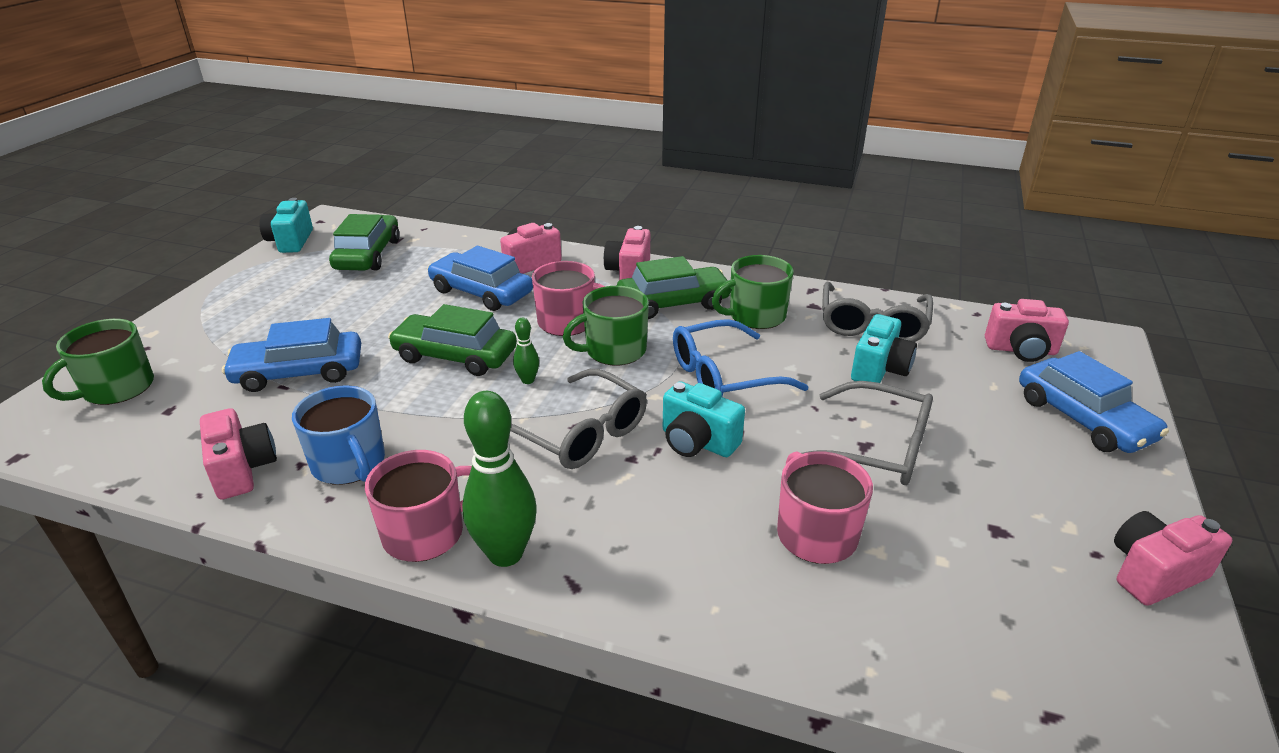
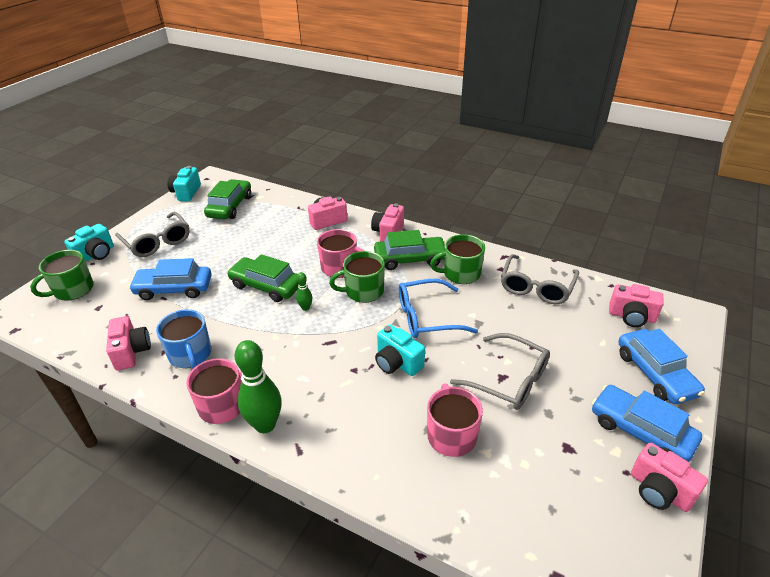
camera: 10 degrees right, 5 degrees up
(481, 292) = (292, 240): blue car -> blue car (641, 431)
(581, 433) = (328, 349): grey glasses -> grey glasses (157, 242)
(879, 369) = (530, 322): turquoise camera -> turquoise camera (96, 254)
(1153, 573) = (659, 490): pink camera -> pink camera turned 120 degrees counterclockwise

